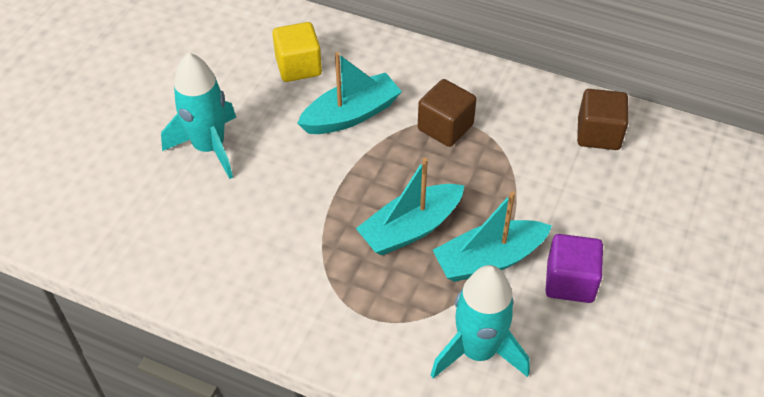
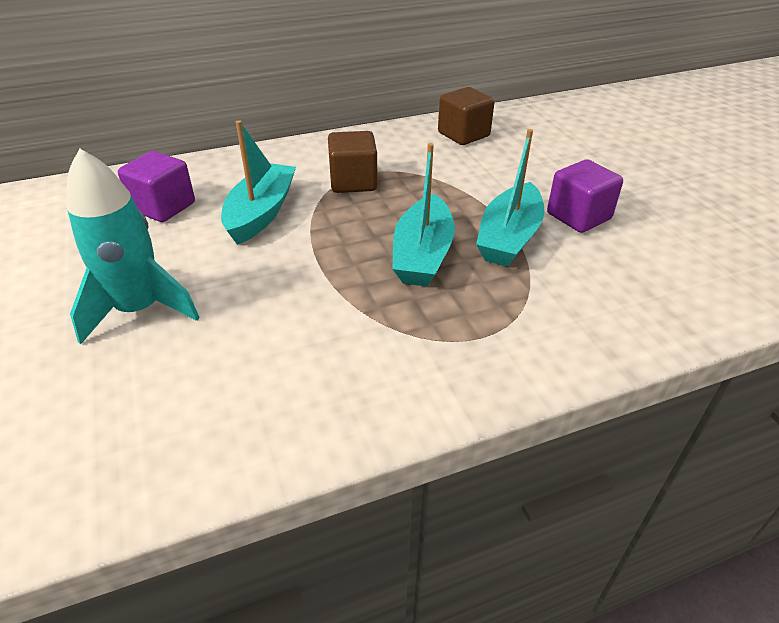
camera: 45 degrees left, 10 degrees down
(298, 66) = (163, 207): yellow cube -> purple cube
(478, 351) = (595, 297): turquoise rocket -> none

